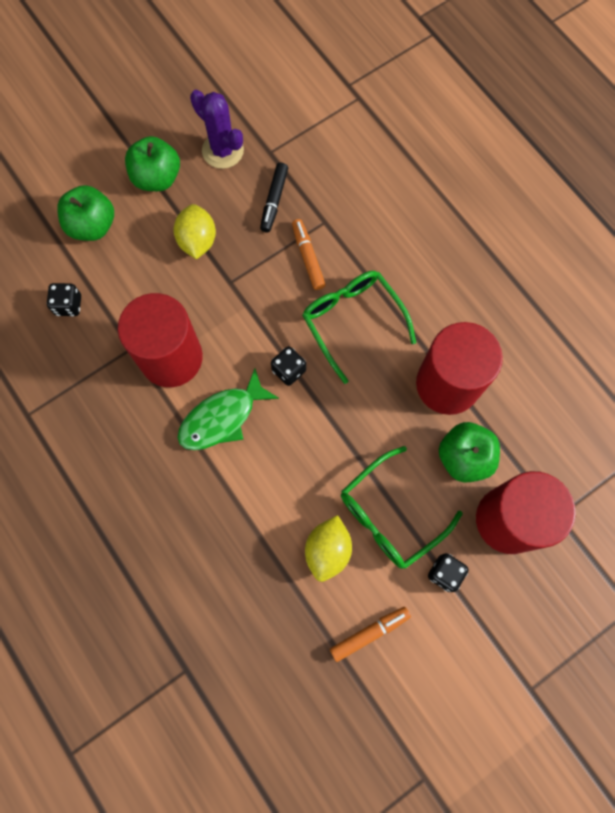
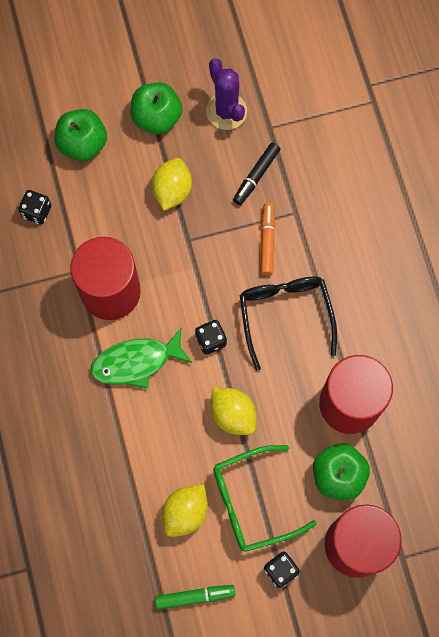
camera: 20 degrees right, 0 degrees up
(338, 435) = (233, 414): none -> yellow lemon
(352, 321) = (285, 315): green glasses -> black glasses
(369, 633) = (195, 596): orange marker -> green marker

